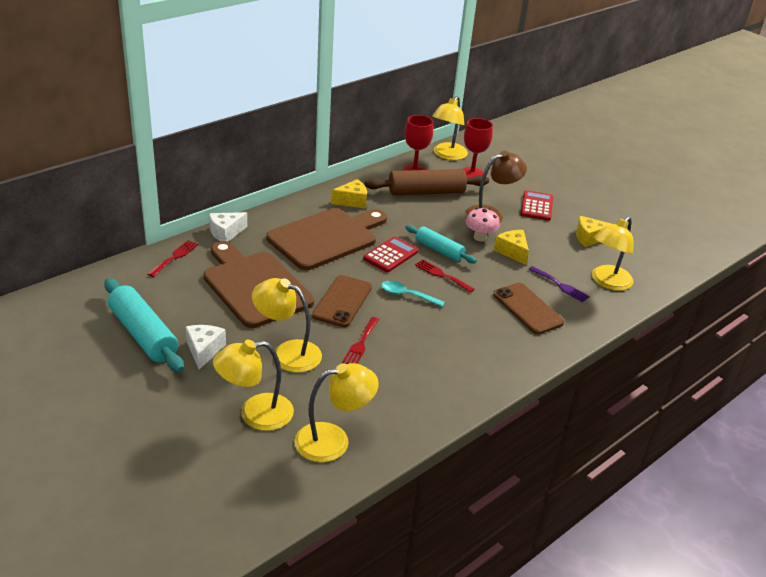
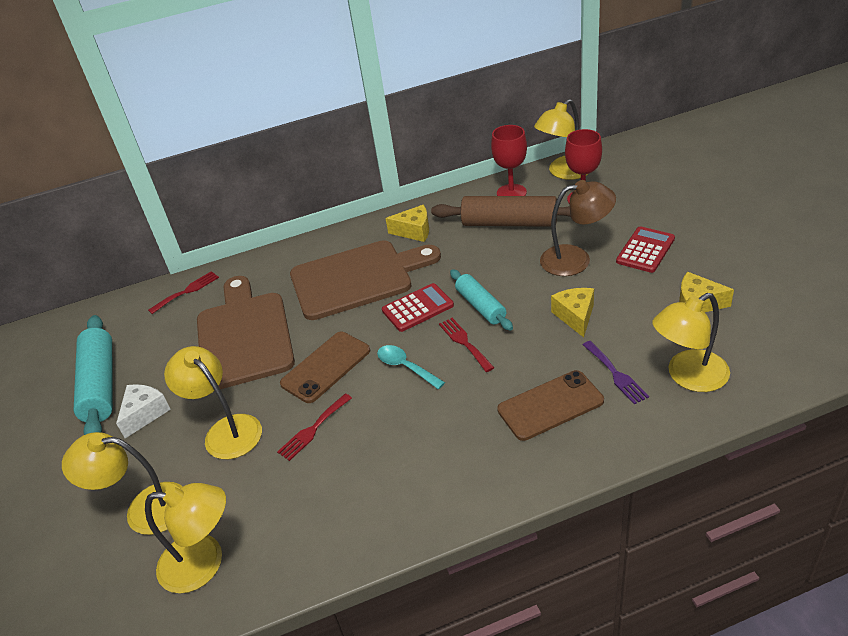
camera: 30 degrees right, 5 degrees up
(226, 233) = (255, 264): white cheese -> none
(480, 237) = (543, 291): pink mushroom -> none
(527, 308) = (550, 405): brown phone -> brown phone turned 75 degrees clockwise

